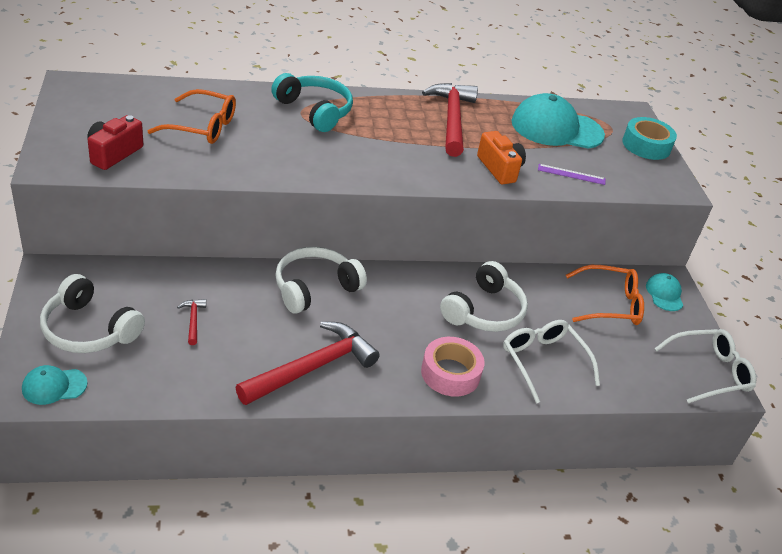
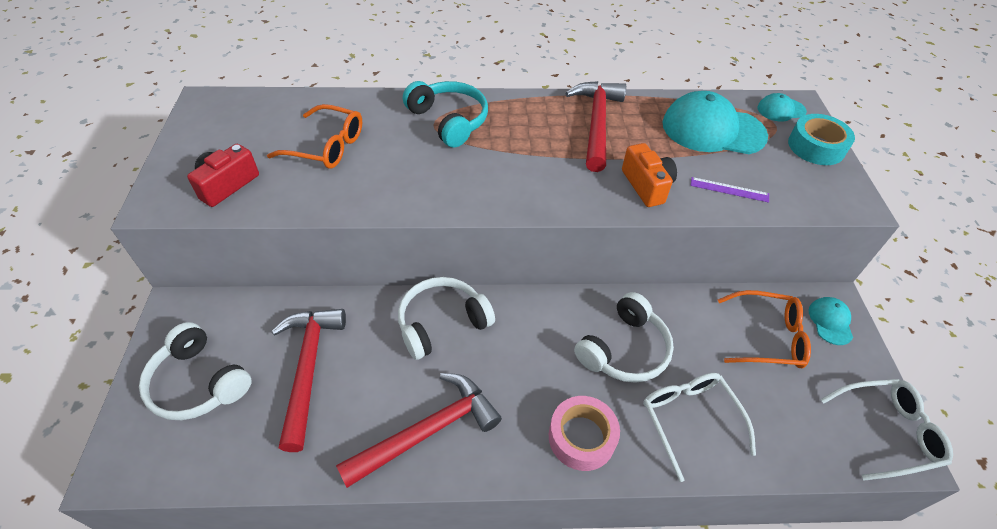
camera: 10 degrees right, 10 degrees up
(54, 386) = (147, 460): turquoise cap -> turquoise cap (781, 110)
(193, 320) = (308, 369): red hammer -> red hammer, size x2.39

